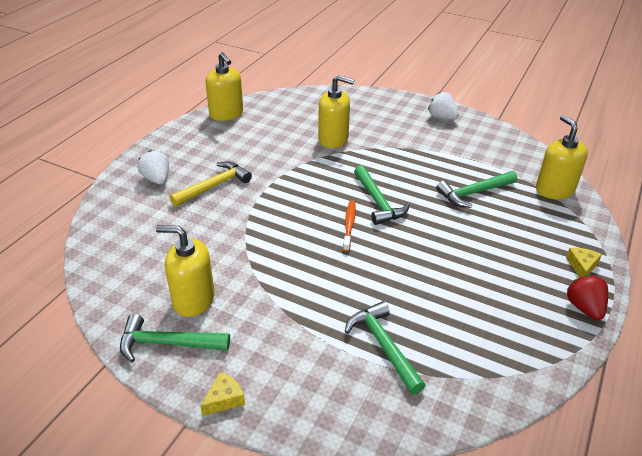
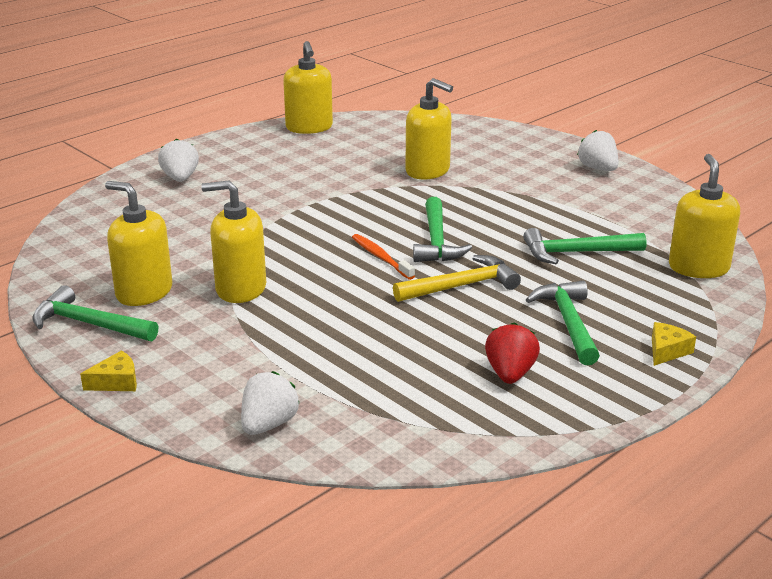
camera: 20 degrees right, 10 degrees down
(214, 186) = (243, 194): yellow hammer -> yellow hammer (462, 286)
(266, 278) = (240, 289): none -> yellow soap dispenser
(349, 225) = (381, 257): orange toothbrush -> orange toothbrush turned 60 degrees counterclockwise
(366, 409) = (268, 424): none -> white strawberry
(383, 346) = (334, 374): green hammer -> green hammer (568, 322)
(584, 308) = (632, 391): red strawberry -> red strawberry (510, 374)

